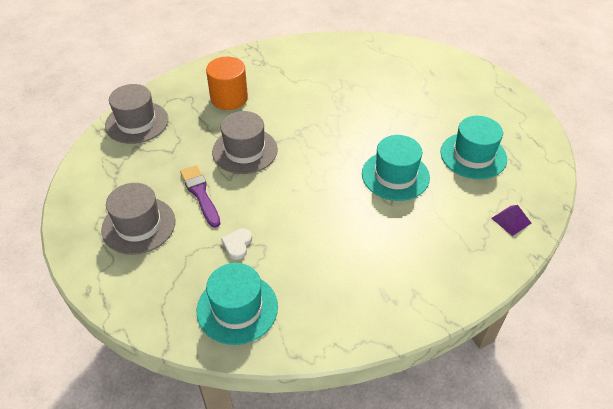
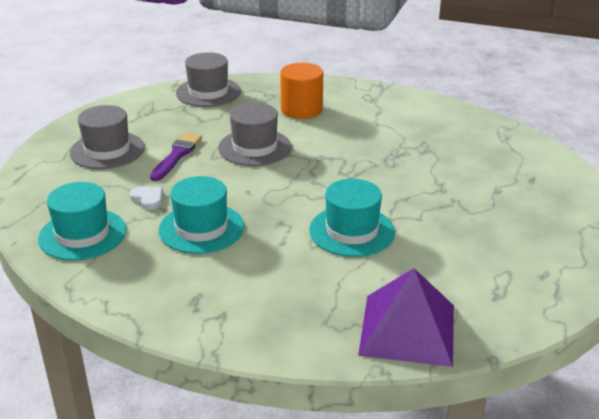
camera: 45 degrees right, 15 degrees down
(237, 245) = (148, 199): white heart -> white heart turned 75 degrees clockwise
(473, 155) = (459, 261): turquoise hat -> turquoise hat (201, 228)
(511, 220) = (407, 329): purple pyramid -> purple pyramid, size x2.30

